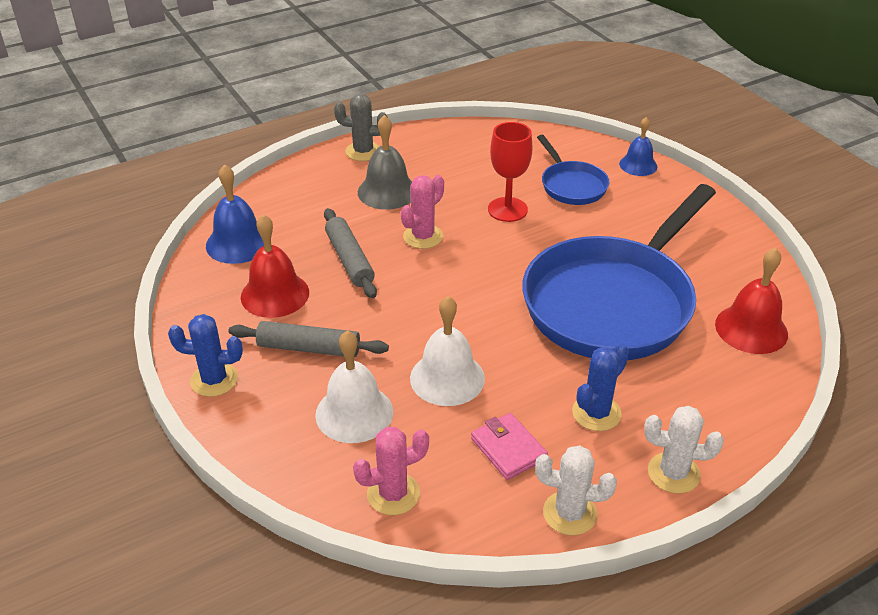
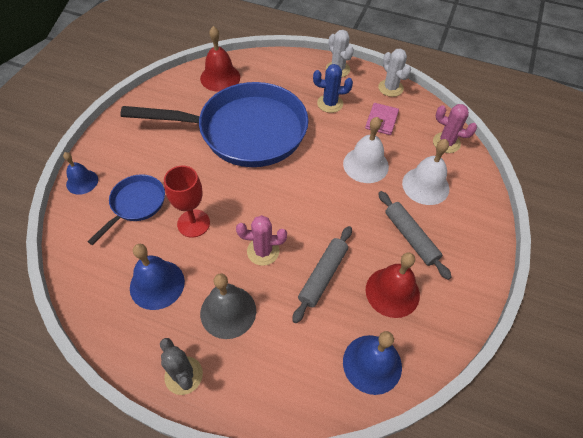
camera: 130 degrees left, 15 degrees up
(214, 380) = (478, 263): blue cactus -> none
(461, 167) = (157, 284): none -> blue bell

